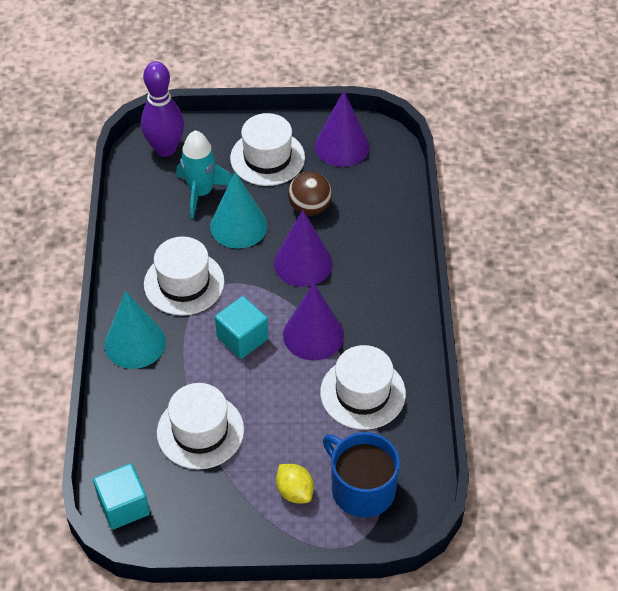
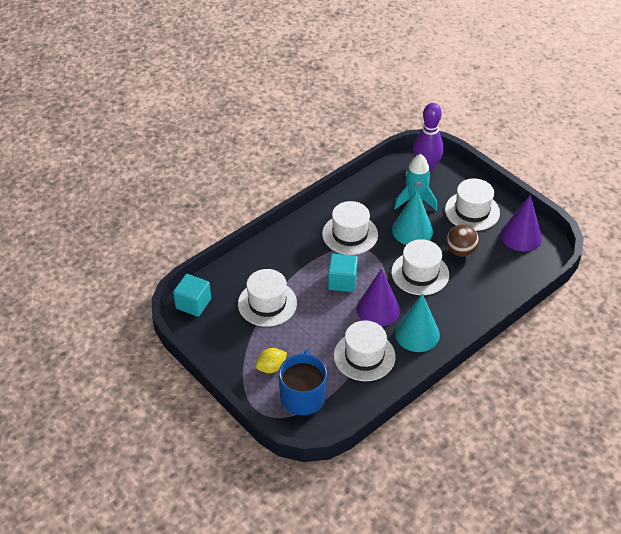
camera: 50 degrees right, 5 degrees down
(135, 343) = (292, 241): turquoise cone -> turquoise cone (417, 334)
(295, 491) = (271, 367): yellow lemon -> yellow lemon turned 45 degrees clockwise
(303, 263) = (420, 273): purple cone -> white hat

